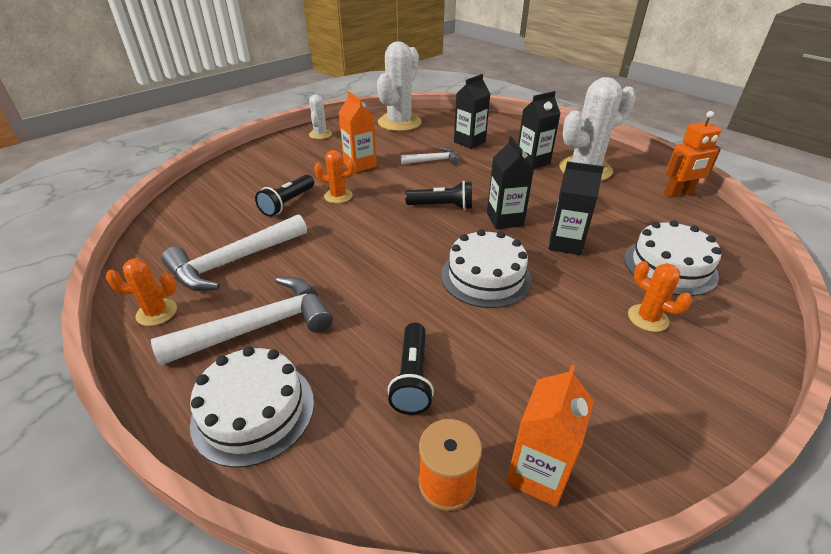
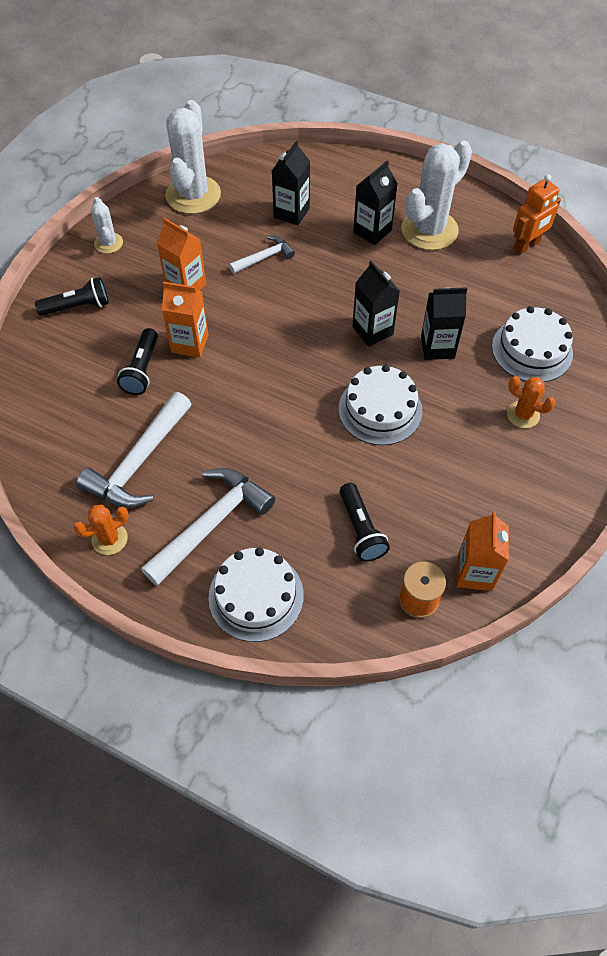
camera: 20 degrees left, 20 degrees up
(338, 196) = (190, 343): orange cactus -> orange carton
(442, 206) = (304, 329): black flashlight -> black flashlight (78, 306)

